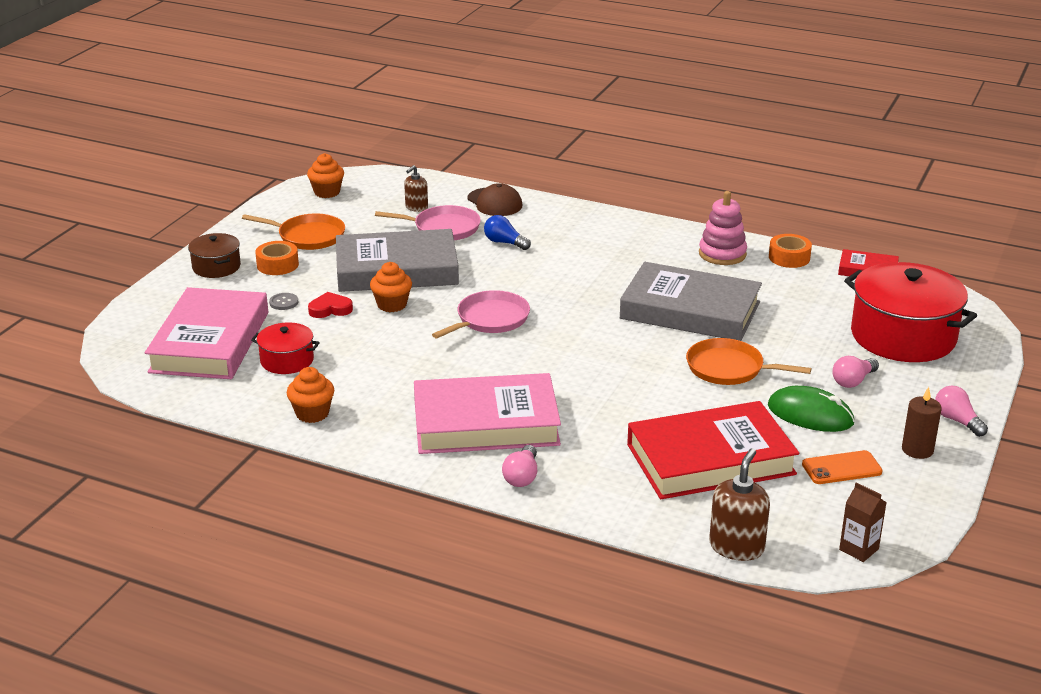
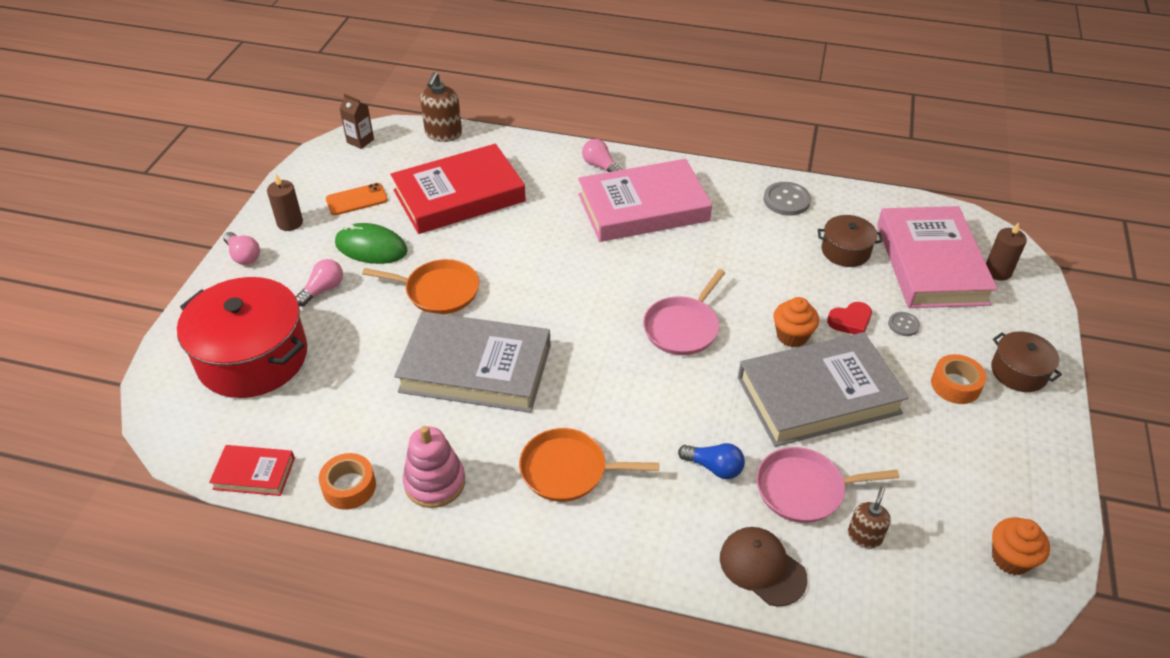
camera: 170 degrees right, 15 degrees up
(151, 330) = (997, 271): none -> brown candle
(287, 360) = (845, 251): red pot -> brown pot
(308, 236) = (961, 445): orange pan -> orange pan (568, 470)
(312, 413) = (786, 200): orange cupcake -> grey button
(522, 476) = (600, 166): pink light bulb -> pink light bulb turned 45 degrees counterclockwise

